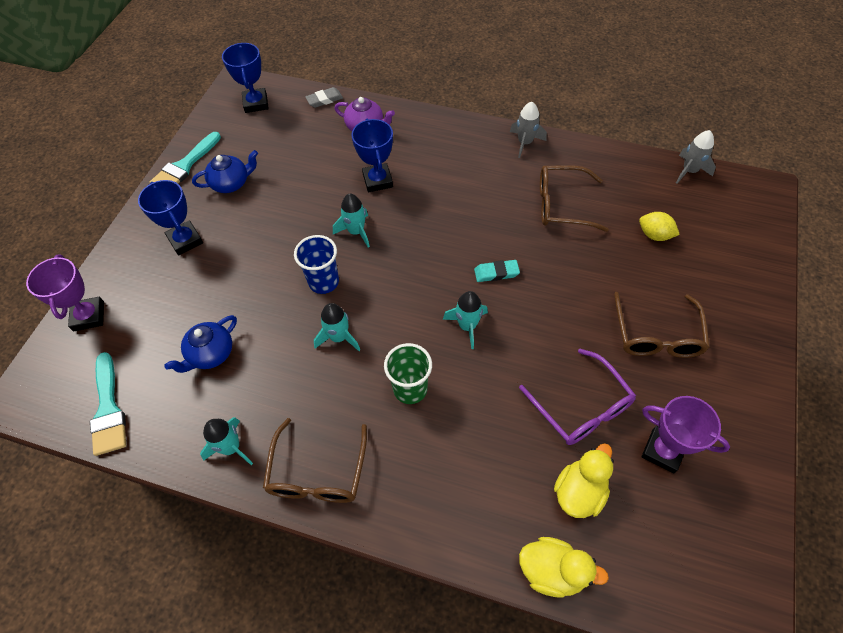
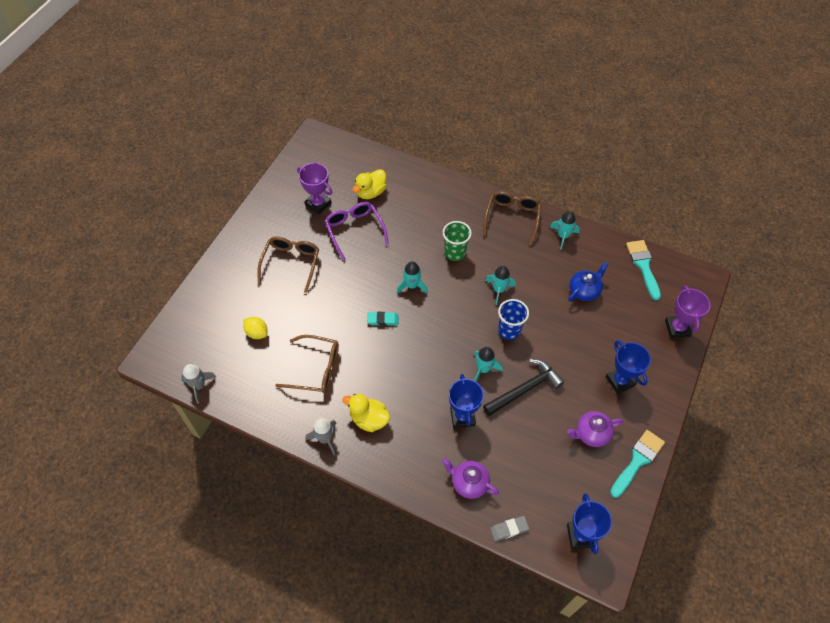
camera: 175 degrees left, 0 degrees up
(231, 183) = (591, 434): blue teapot -> purple teapot
(304, 217) = (525, 389): none -> black hammer
(552, 571) = (395, 164): yellow duck -> yellow duck (369, 419)

